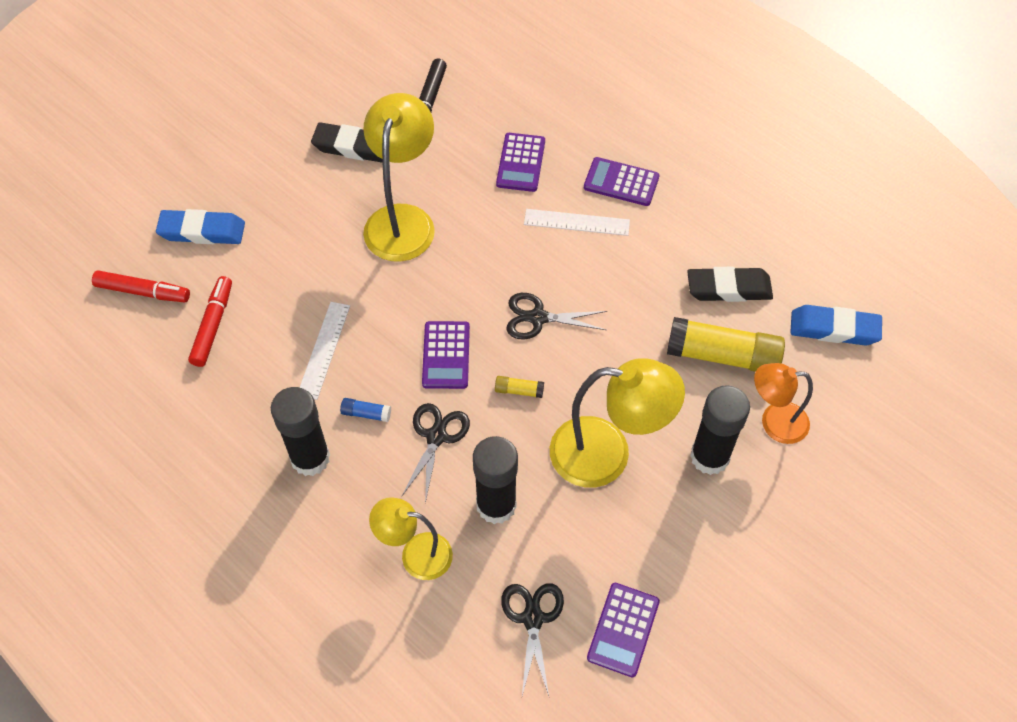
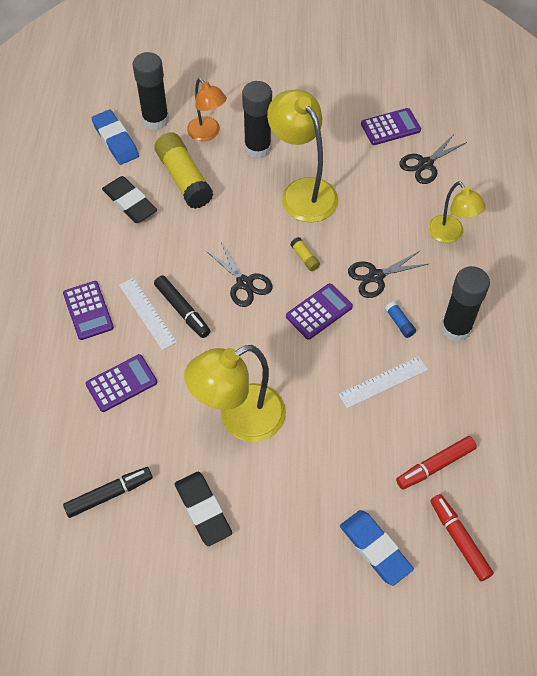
camera: 130 degrees left, 0 degrees up
(496, 505) = (385, 219): black glue stick -> black glue stick (155, 120)
(554, 250) = (182, 310): none -> black marker

